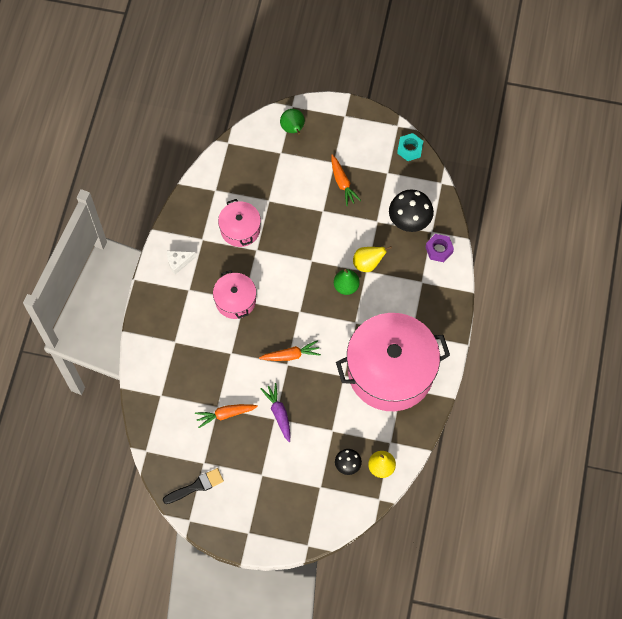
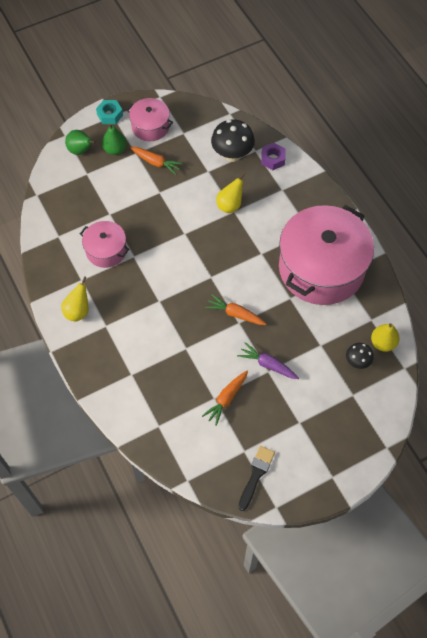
camera: 40 degrees left, 5 degrees down
(178, 262) = (78, 311): white cheese -> yellow pear
(235, 300) = (152, 306): pink pot -> pink pot (150, 127)
(291, 355) = (235, 314): orange carrot -> orange carrot turned 105 degrees counterclockwise
(346, 286) = (229, 233): green pear -> green pear (115, 149)
(410, 149) = (184, 106): turquoise nut -> turquoise nut (110, 115)

